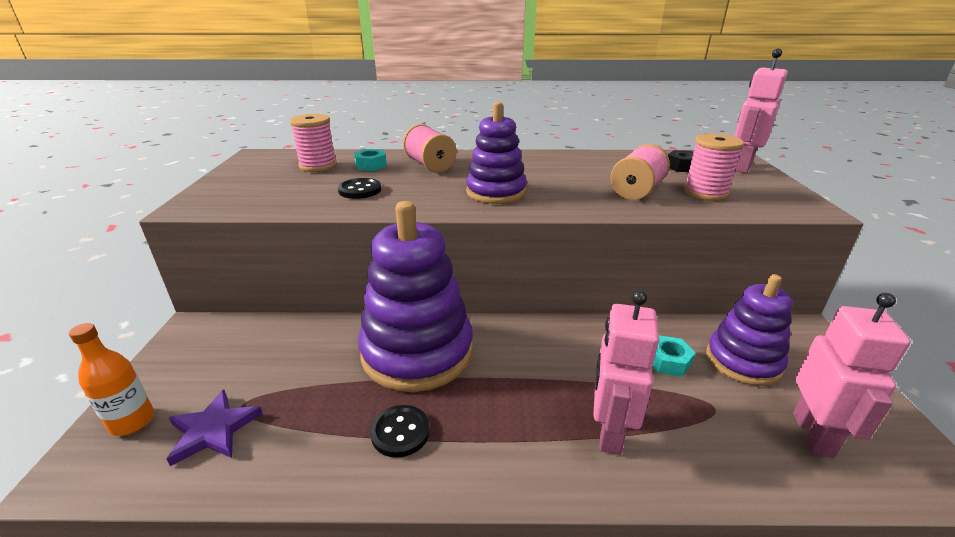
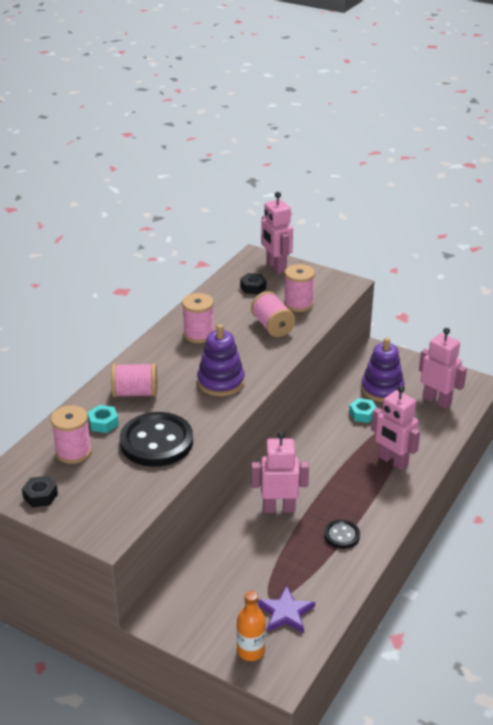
camera: 60 degrees left, 5 degrees up
(245, 170) = (40, 496): none -> black nut
(360, 190) = (156, 442): black button -> black button, size x2.03
(417, 352) = (279, 508): purple stacking toy -> pink robot
(559, 165) = (198, 334): none -> pink spool

